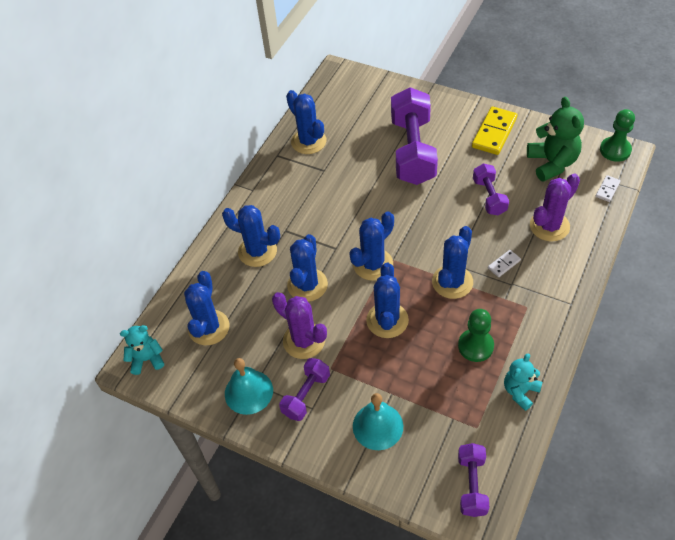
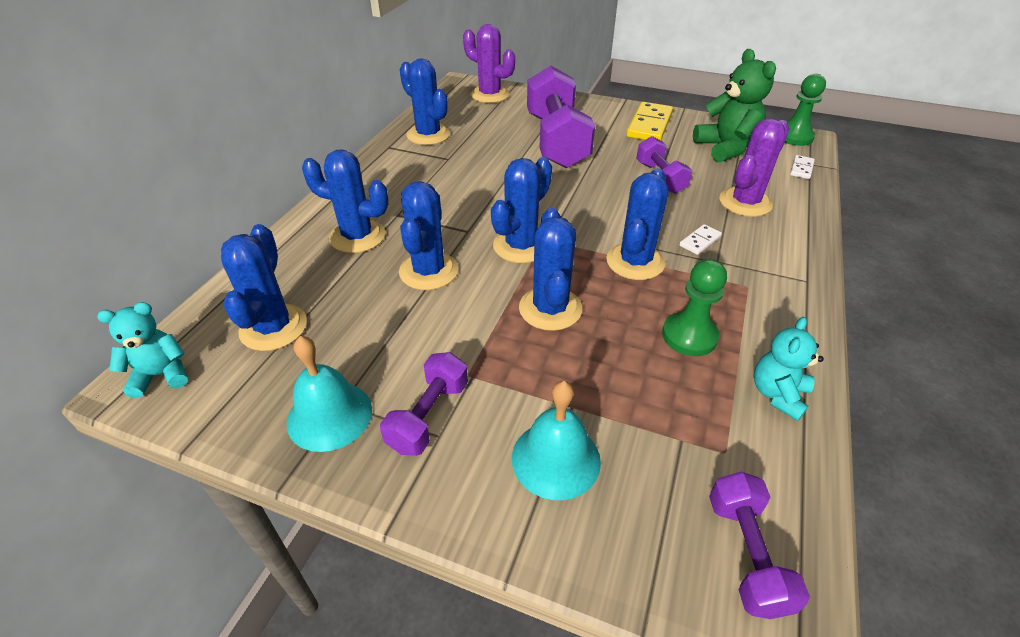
camera: 10 degrees left, 10 degrees down
(304, 340) = (424, 339): purple cactus -> purple cactus (490, 95)

